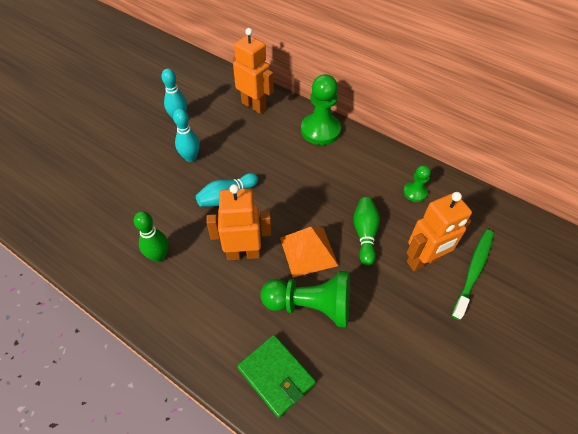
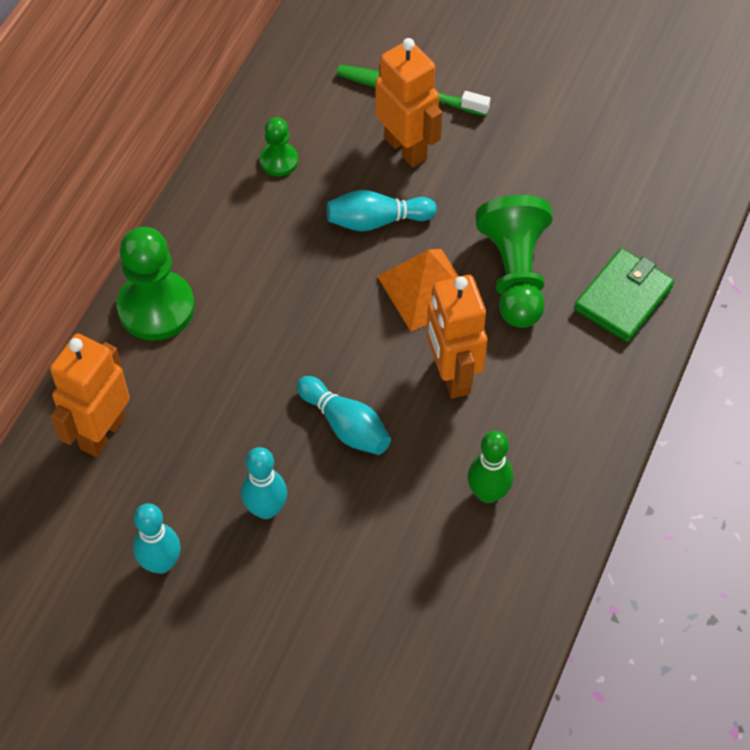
camera: 100 degrees left, 5 degrees up
(364, 234) = (377, 221): green bowling pin -> turquoise bowling pin

